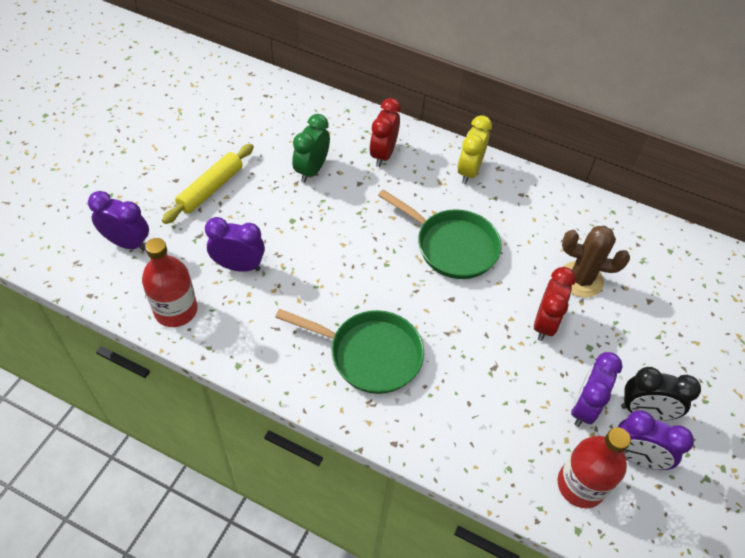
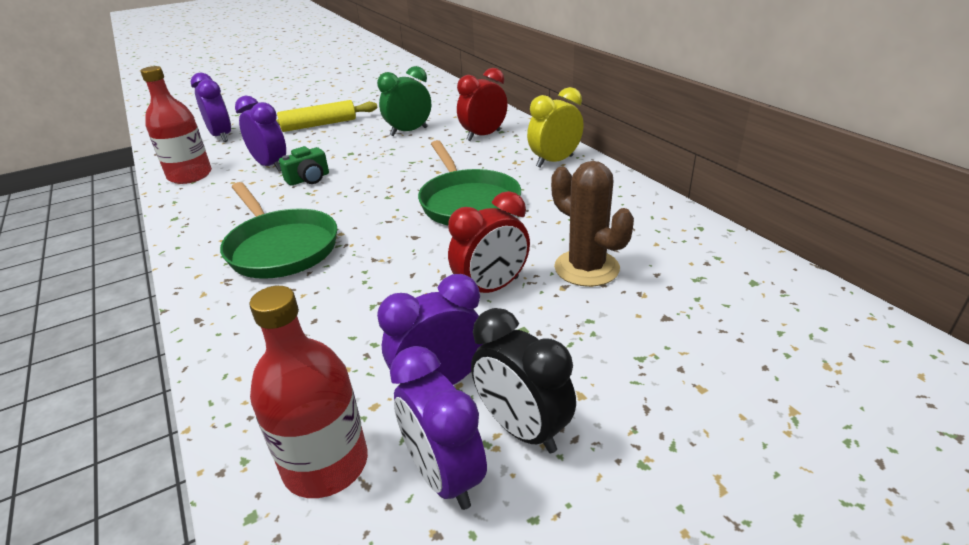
camera: 40 degrees right, 20 degrees down
(296, 269) = (308, 179): none -> green camera

